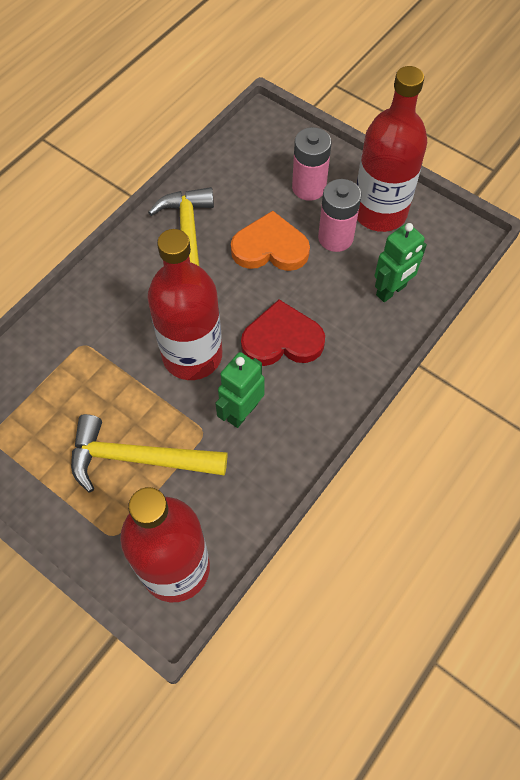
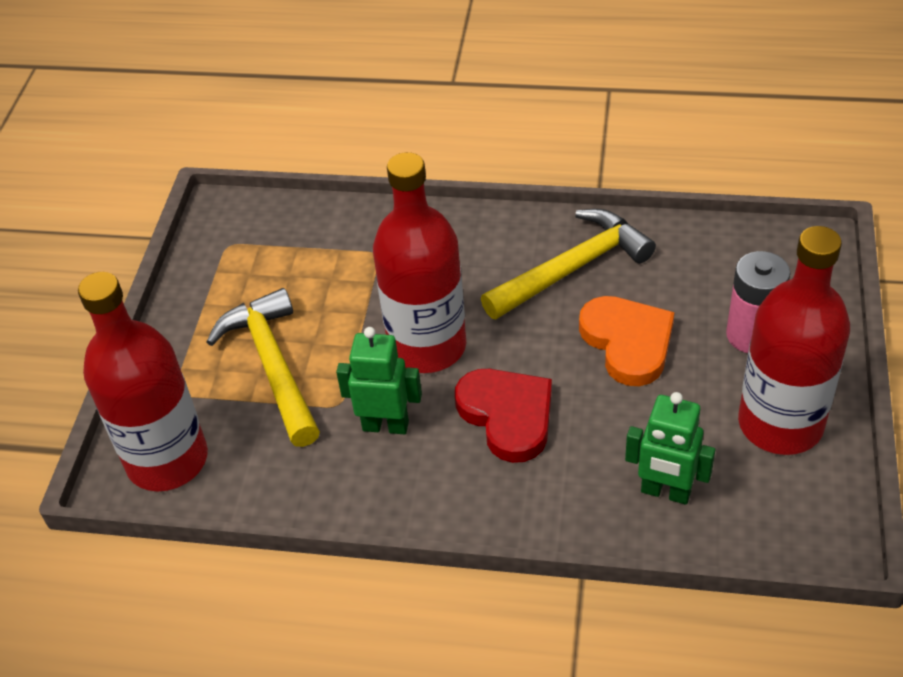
camera: 65 degrees right, 15 degrees down
(335, 237) = (698, 397): pink battery -> none

